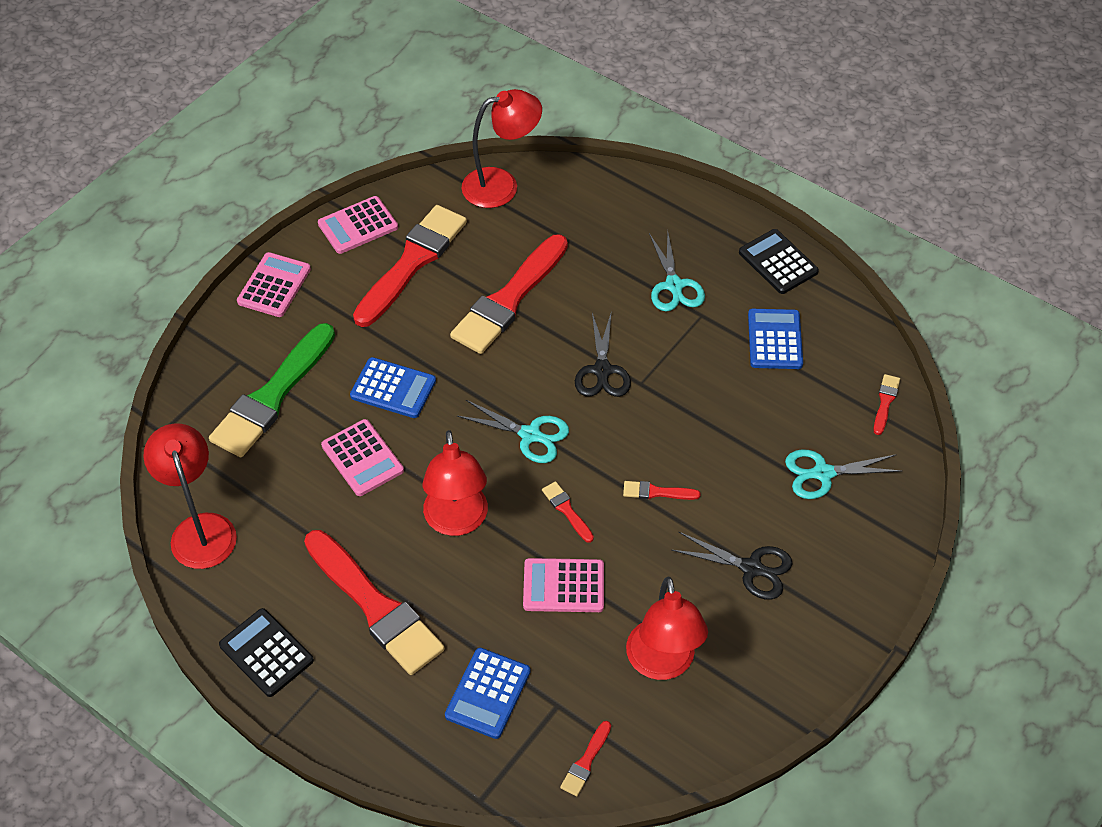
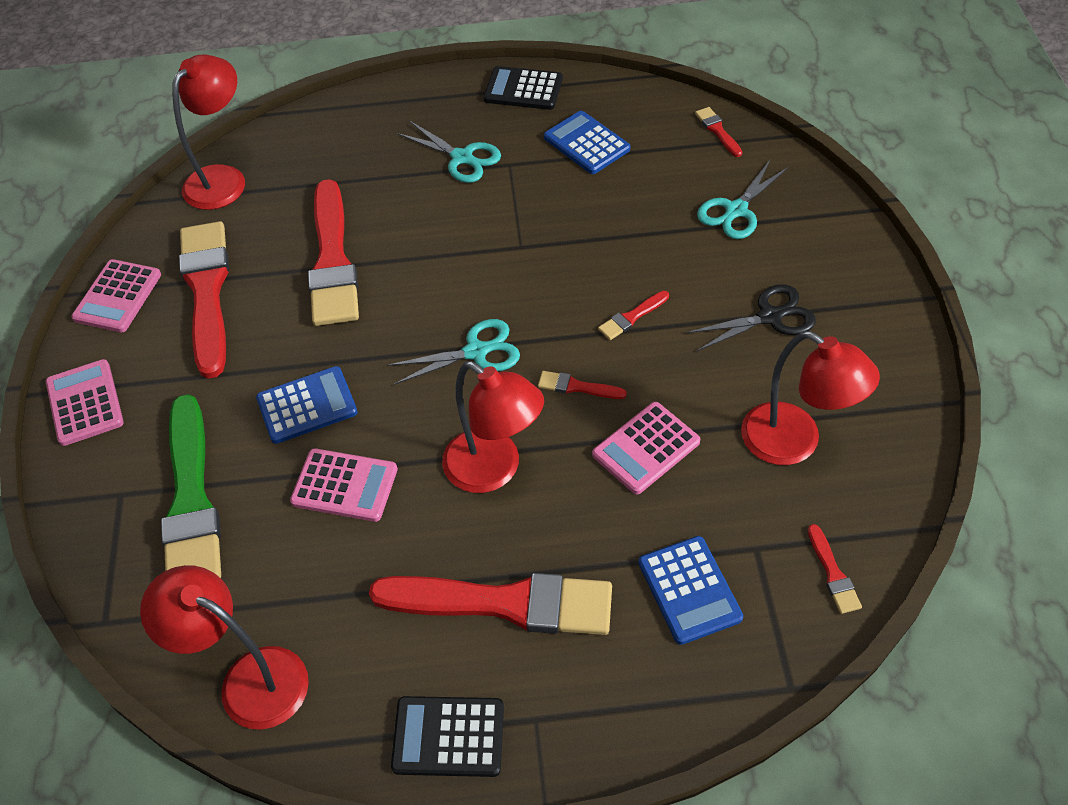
camera: 40 degrees left, 0 degrees up
(602, 370) = (478, 259): black scissors -> none

